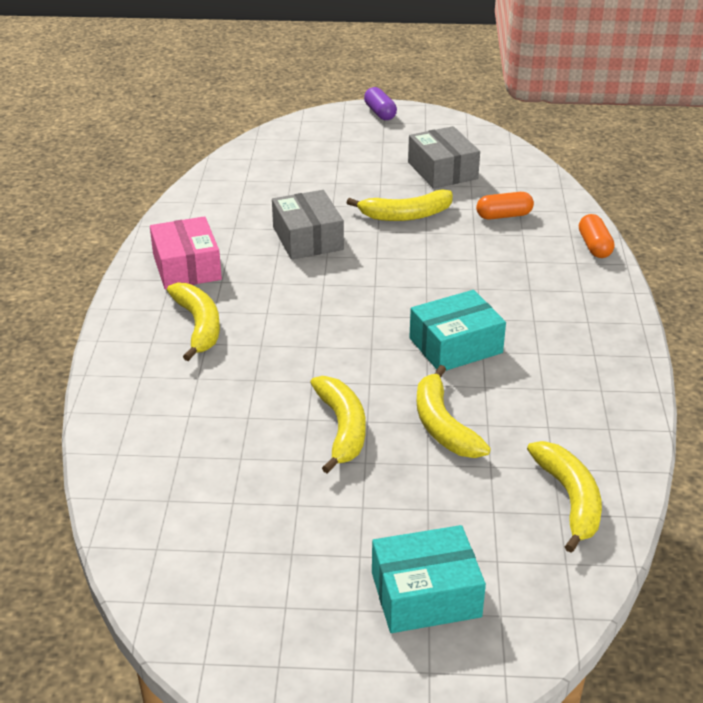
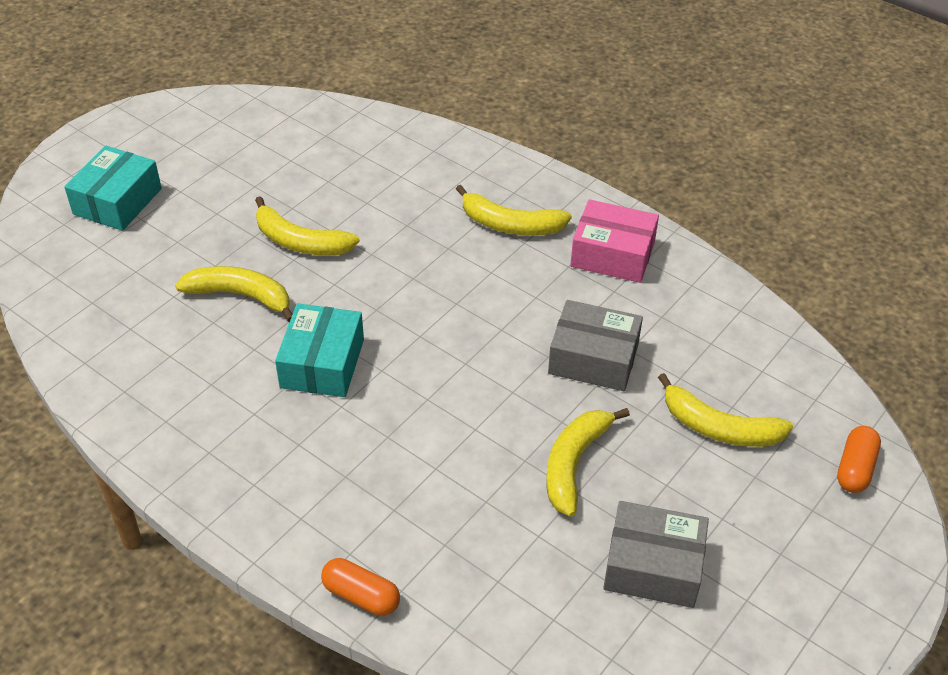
camera: 125 degrees right, 10 degrees up
(380, 113) = (875, 603): purple capsule -> none
(504, 216) = (497, 555): orange capsule -> orange capsule (855, 468)
(570, 499) = (95, 316): yellow banana -> yellow banana (719, 428)

